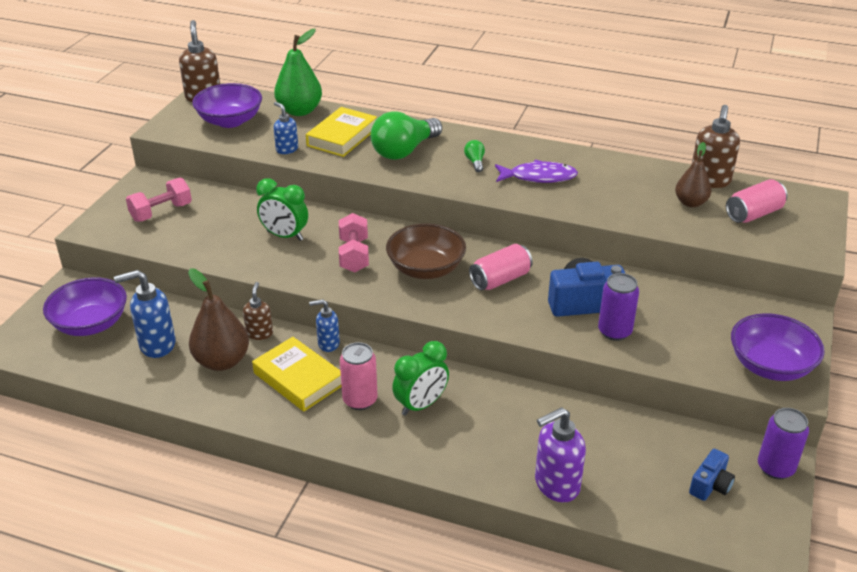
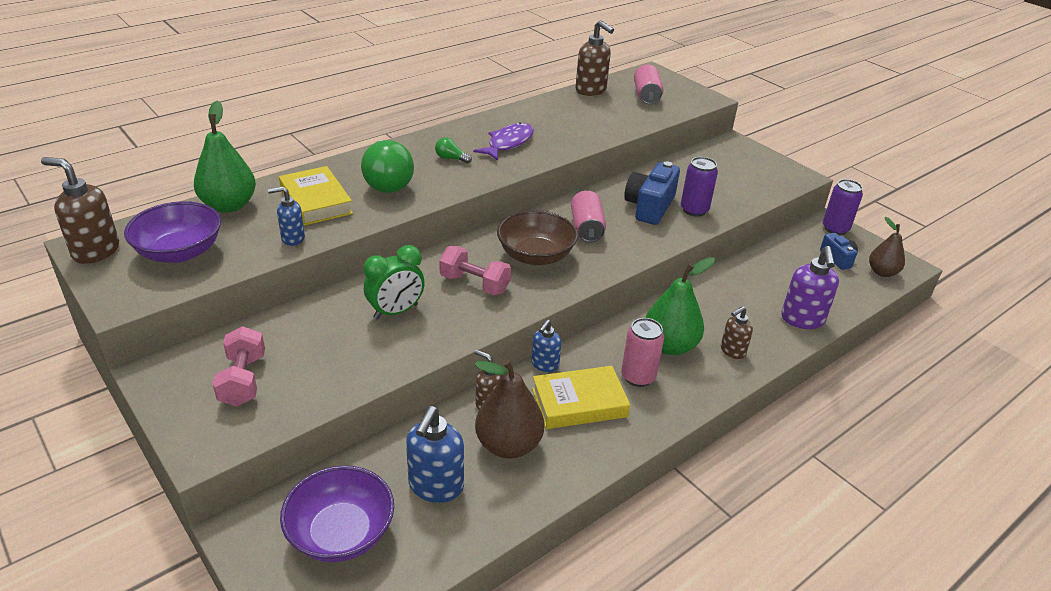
camera: 60 degrees left, 0 degrees up
(421, 405) = (669, 346): green clock -> green pear
(452, 448) = (732, 351): none -> brown soap dispenser
(690, 203) = (610, 108): brown pear -> brown pear (882, 272)
(770, 366) = (774, 174): purple bowl -> none

